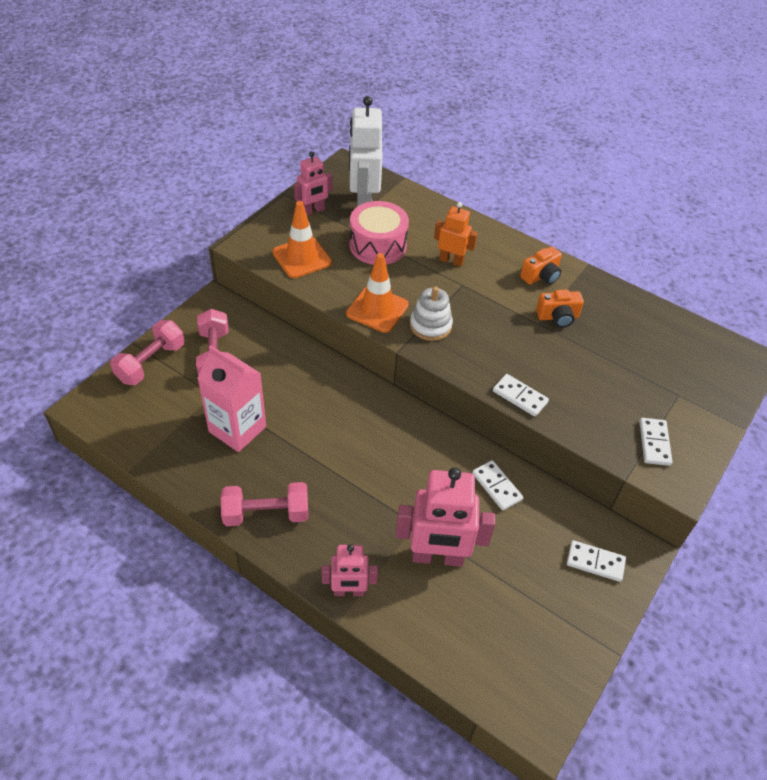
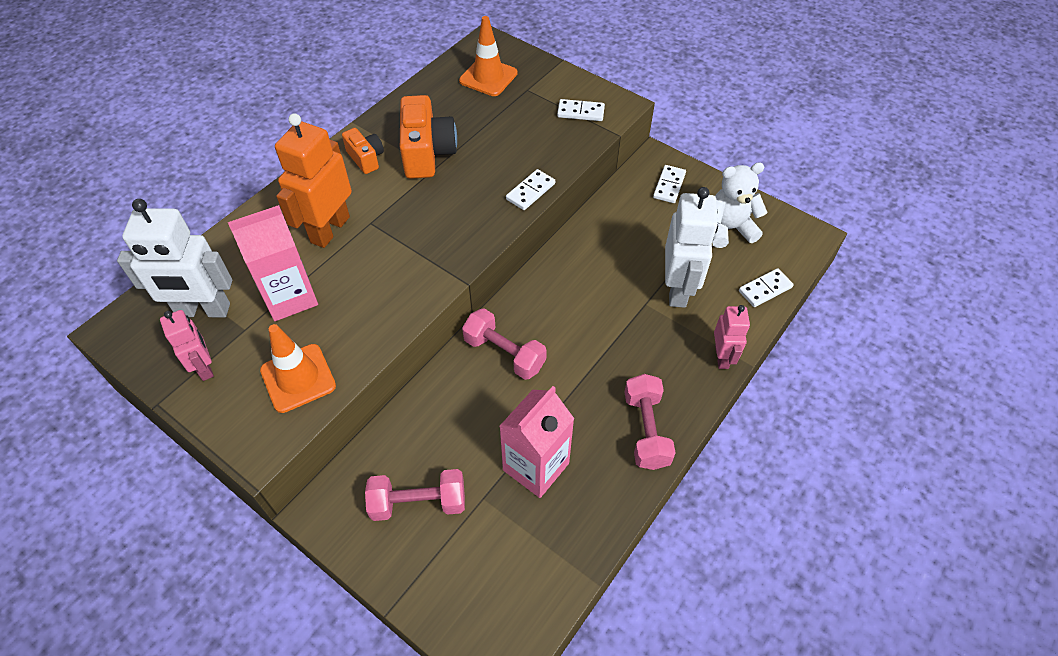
camera: 85 degrees left, 5 degrees up
(151, 363) = (425, 583): pink dumbbell -> pink dumbbell (504, 353)
(377, 309) = (401, 300): orange traffic cone -> orange traffic cone (488, 77)
(378, 245) = (290, 297): pink drum -> pink carton
(430, 325) = (431, 253): white stacking toy -> none
(437, 557) = (678, 289): pink robot -> white robot
(451, 261) = (329, 229): orange robot -> orange robot, size x1.72
(496, 486) = (600, 241): white domino -> white domino (765, 289)
(535, 622) = (728, 229): none -> white teddy bear
(558, 317) = (427, 153): orange camera -> orange camera, size x1.76

